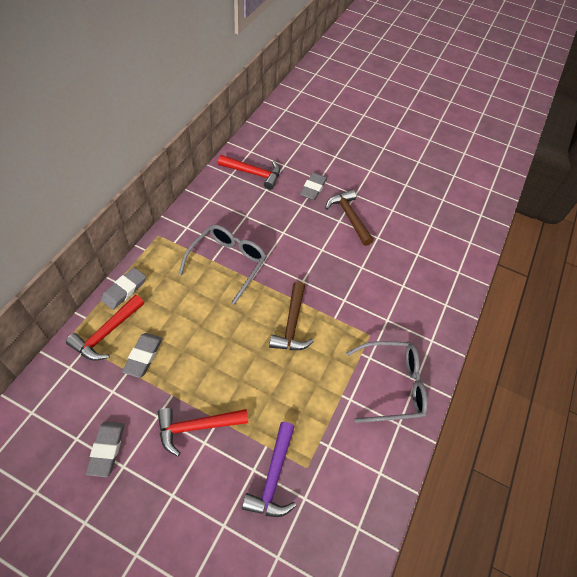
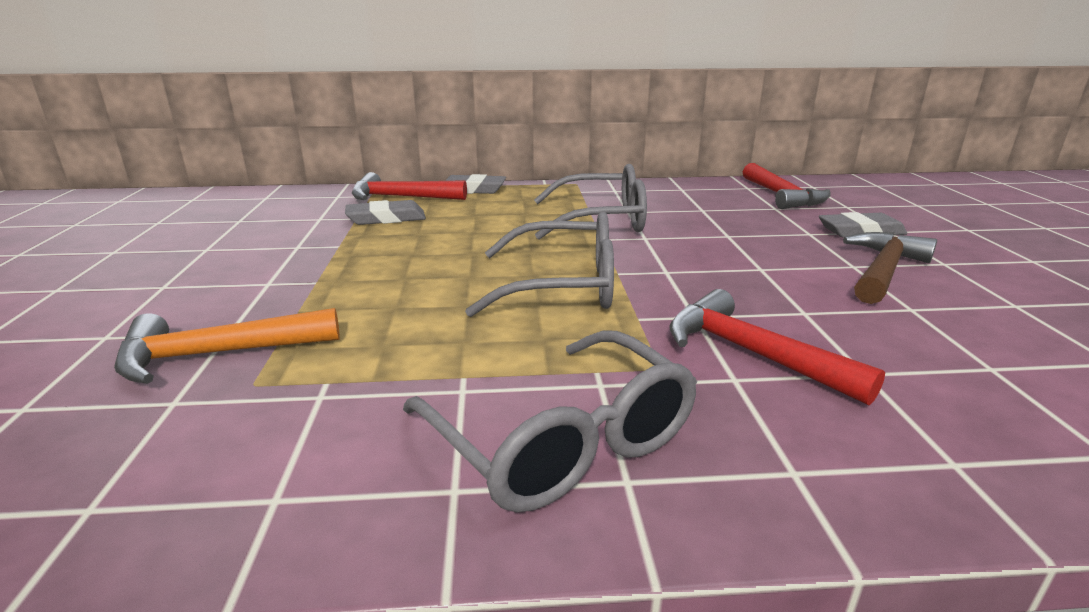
camera: 65 degrees right, 30 degrees down
(107, 449) = (229, 236): grey eraser -> none
(196, 427) = (293, 271): red hammer -> red hammer (751, 353)
(273, 477) = (217, 354): purple hammer -> orange hammer
(292, 324) = (563, 286): brown hammer -> grey glasses

